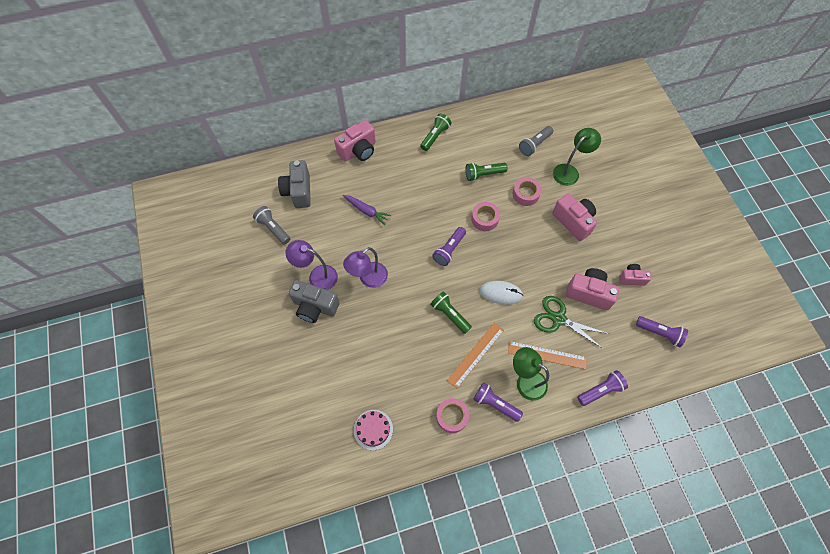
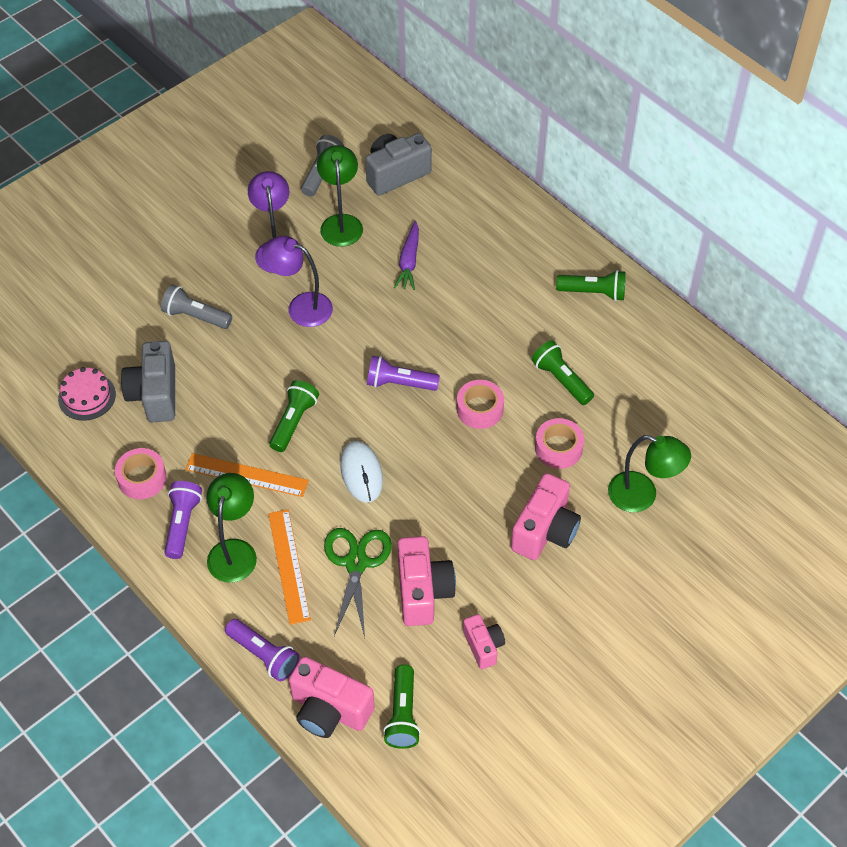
camera: 65 degrees right, 10 degrees down
(315, 307) = (229, 265): grey camera -> grey camera (155, 394)
(318, 233) = (341, 223): none -> green lamp
(358, 150) = (506, 211): pink camera -> pink camera (329, 710)
(534, 145) = (664, 429): grey flashlight -> grey flashlight (195, 316)
(659, 333) = (402, 715): purple flashlight -> green flashlight

